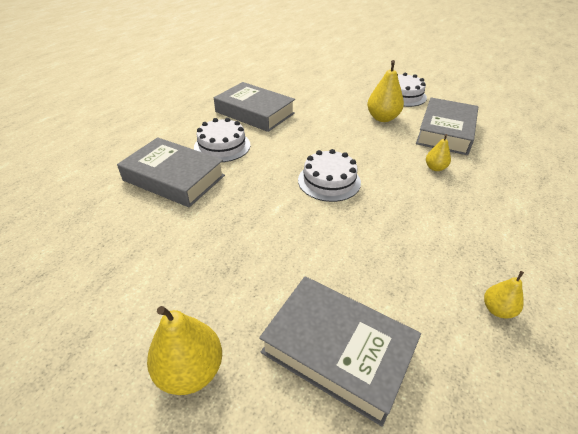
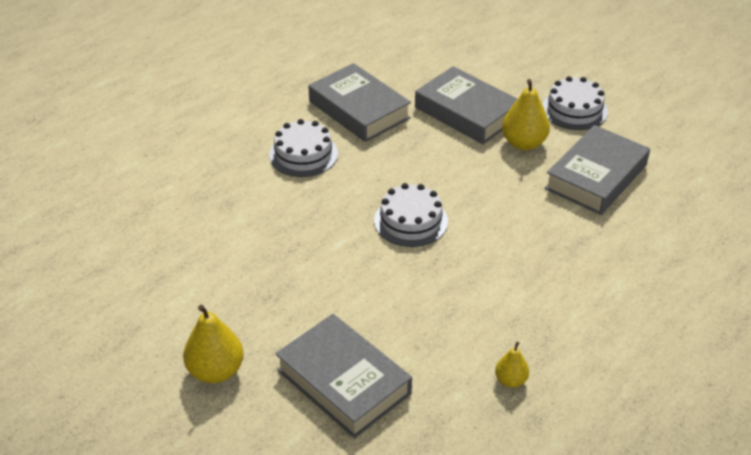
camera: 15 degrees right, 0 degrees up
(174, 178) = (238, 188): grey book -> grey book (466, 112)
(435, 168) = (547, 225): yellow pear -> none

